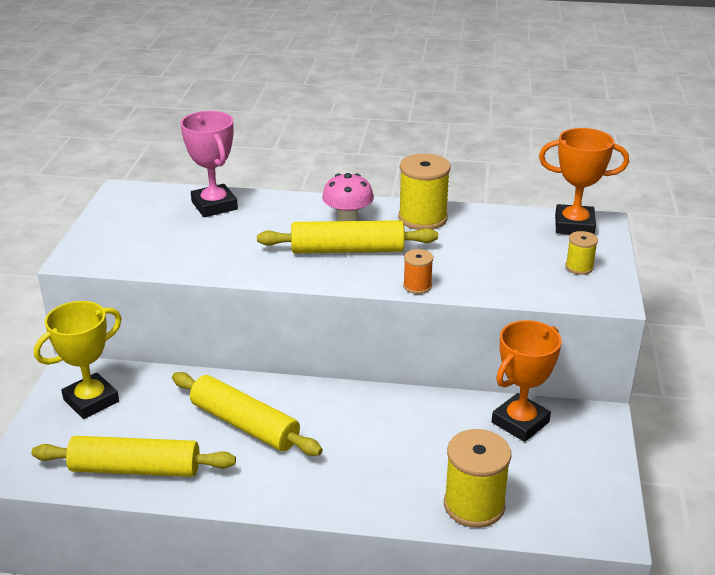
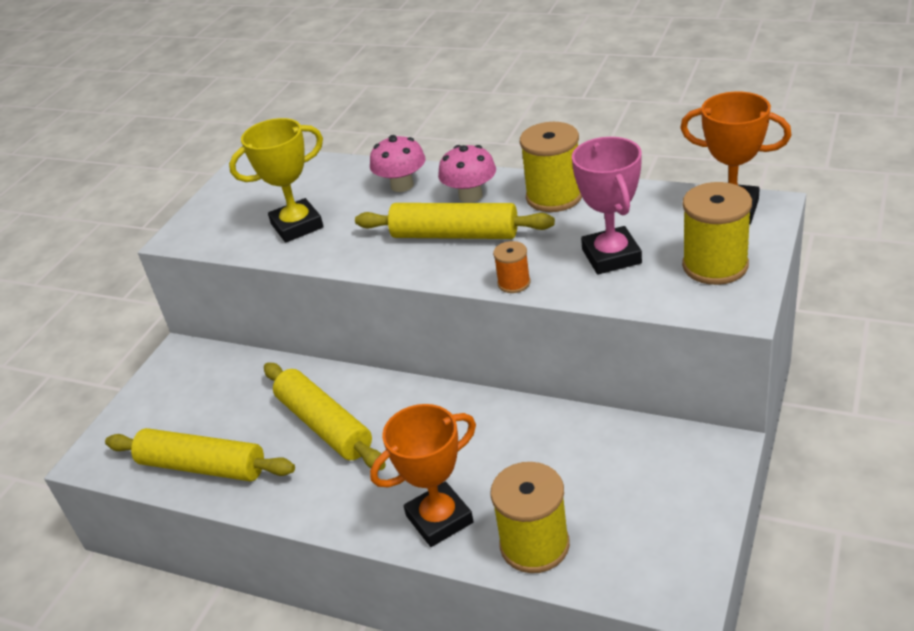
camera: 20 degrees right, 5 degrees up
(91, 400) = (186, 386): yellow trophy -> yellow trophy (297, 226)
(214, 205) = (336, 177): pink trophy -> pink trophy (611, 256)
(280, 211) = (402, 185): none -> pink mushroom
(520, 422) = (623, 447): orange trophy -> orange trophy (439, 519)
(579, 267) = (715, 265): yellow spool -> yellow spool, size x1.91

